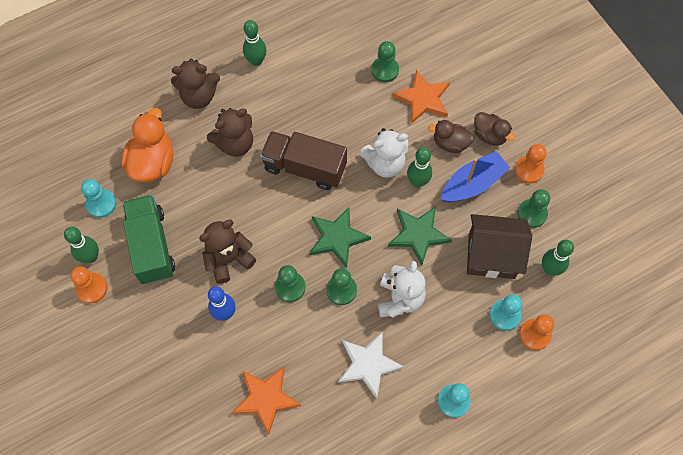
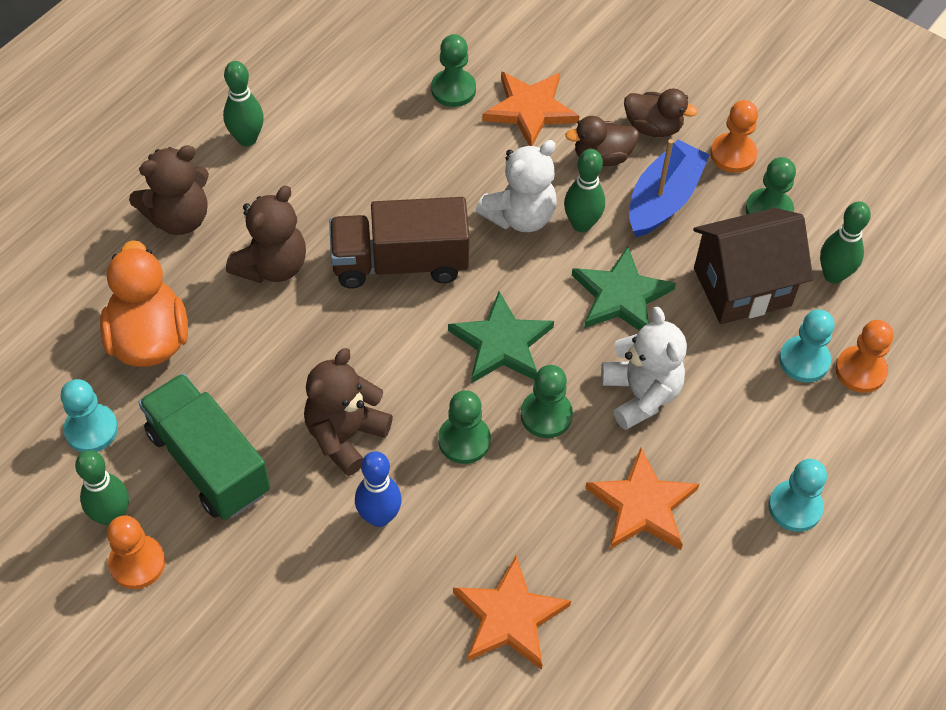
camera: 25 degrees left, 10 degrees down
(368, 364) = (642, 505): white star -> orange star

